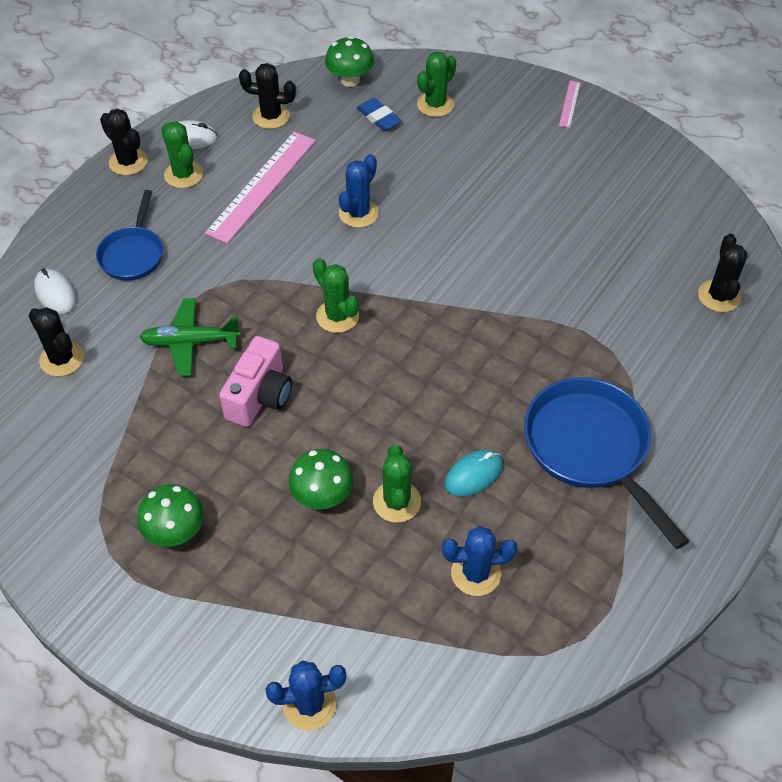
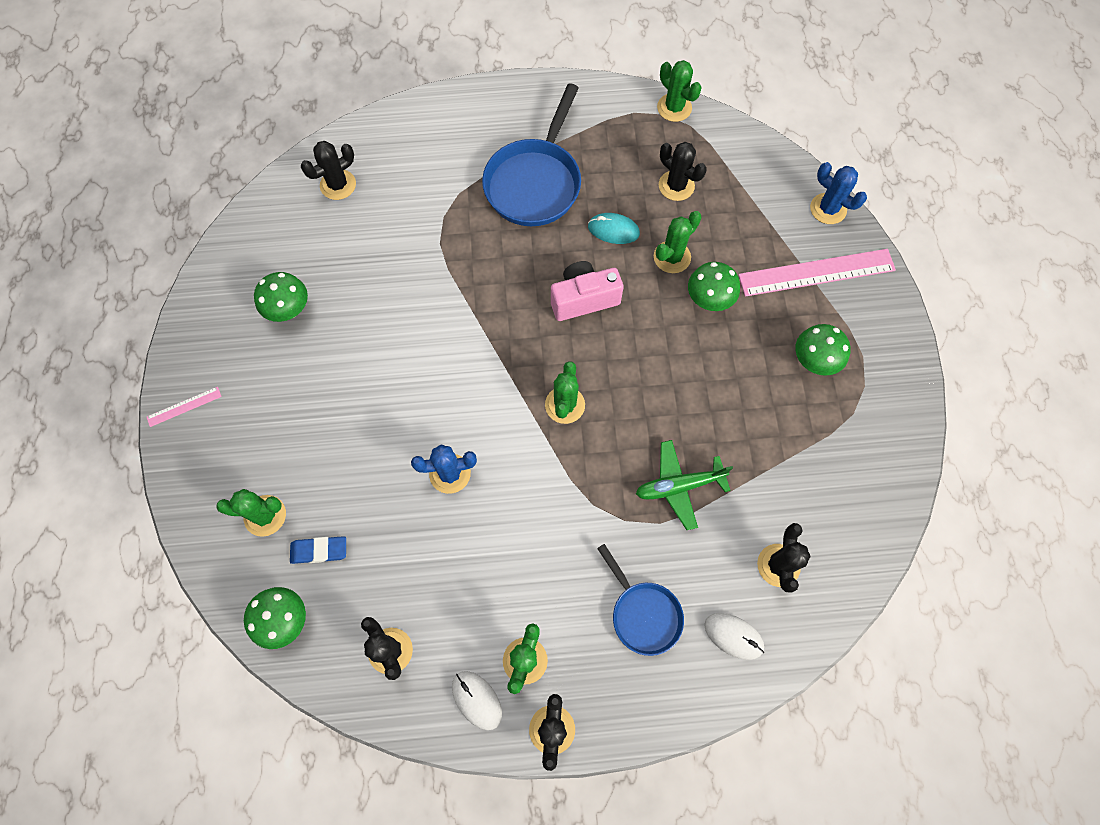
camera: 130 degrees left, 15 degrees up
(55, 293) = (733, 636): white mouse -> white mouse turned 75 degrees counterclockwise
(133, 254) = (643, 614): blue pan -> blue pan turned 90 degrees clockwise
(190, 342) = (679, 486): green plane -> green plane turned 120 degrees clockwise
(260, 396) = (676, 398): pink camera -> pink camera (583, 299)
(261, 186) = (483, 579): pink ruler -> pink ruler (816, 273)
(379, 117) = (319, 550): blue eraser -> blue eraser turned 75 degrees clockwise
(476, 573) = (676, 186): blue cactus -> black cactus
(583, 658) = (674, 108): none -> green cactus
(604, 198) = (289, 310): none -> green mushroom

